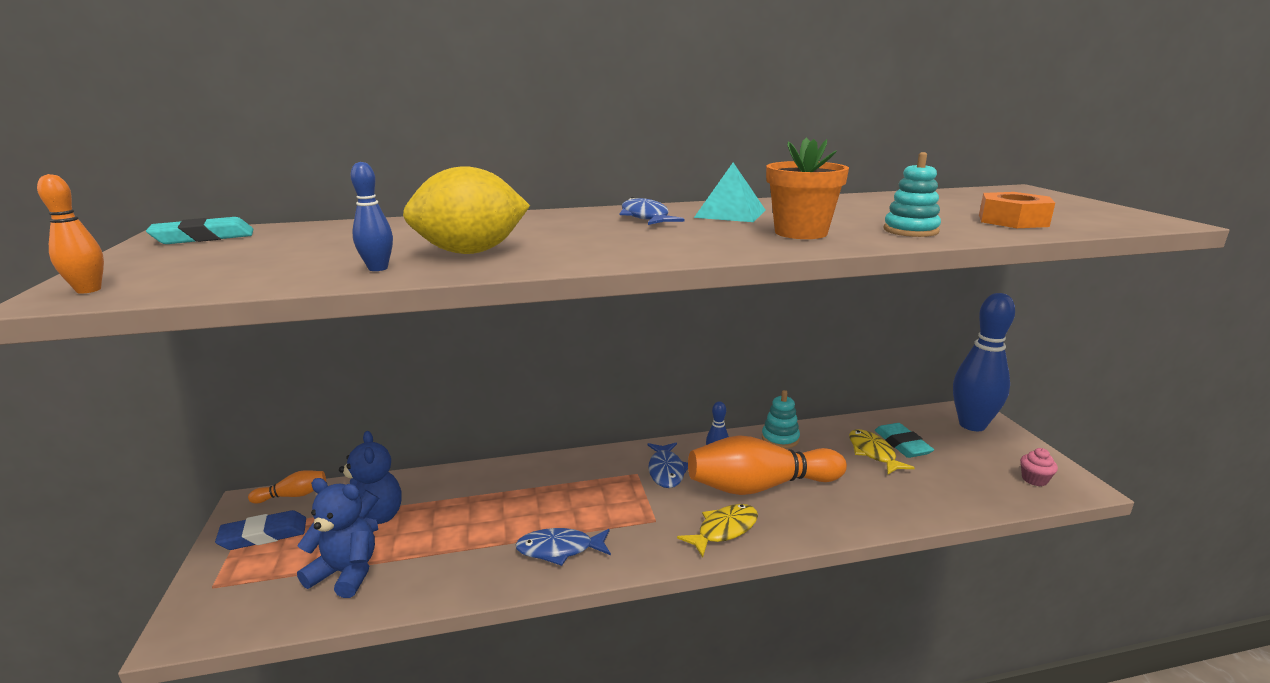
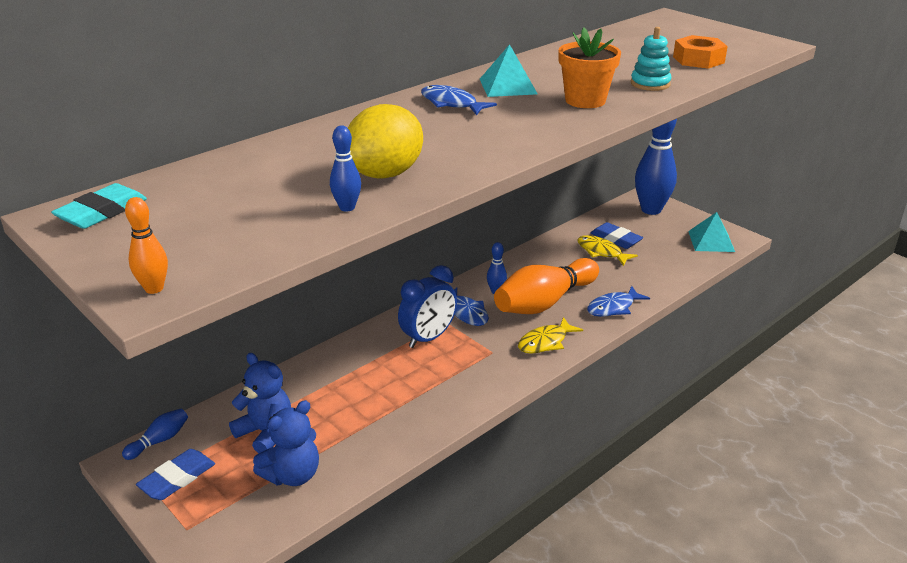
camera: 30 degrees left, 10 degrees up
(293, 495) = (159, 440): orange bowling pin -> blue bowling pin
(346, 573) = (292, 475): blue teddy bear -> blue teddy bear turned 150 degrees clockwise
(559, 549) = (443, 397): blue fish -> blue fish (613, 307)
(605, 483) = (428, 338): none -> blue clock
(724, 530) = (545, 342): yellow fish -> yellow fish turned 150 degrees counterclockwise
(780, 438) = (529, 260): turquoise stacking toy -> none
(902, 444) = (616, 239): turquoise eraser -> blue eraser
(1034, 479) = (711, 241): pink cupcake -> turquoise pyramid

